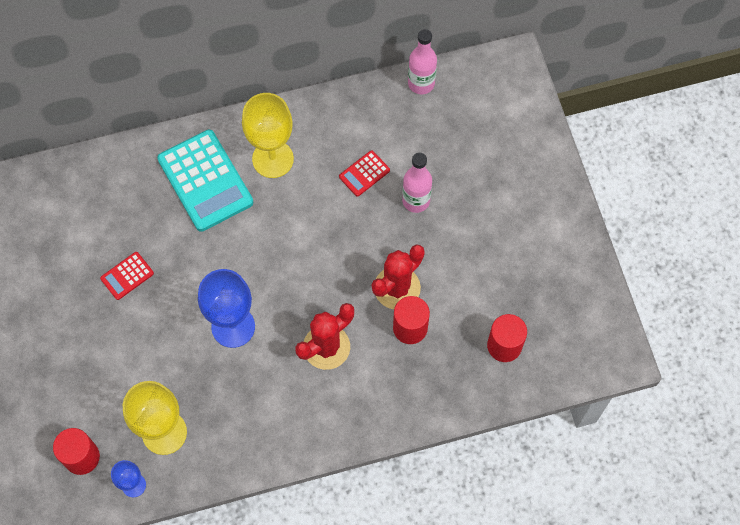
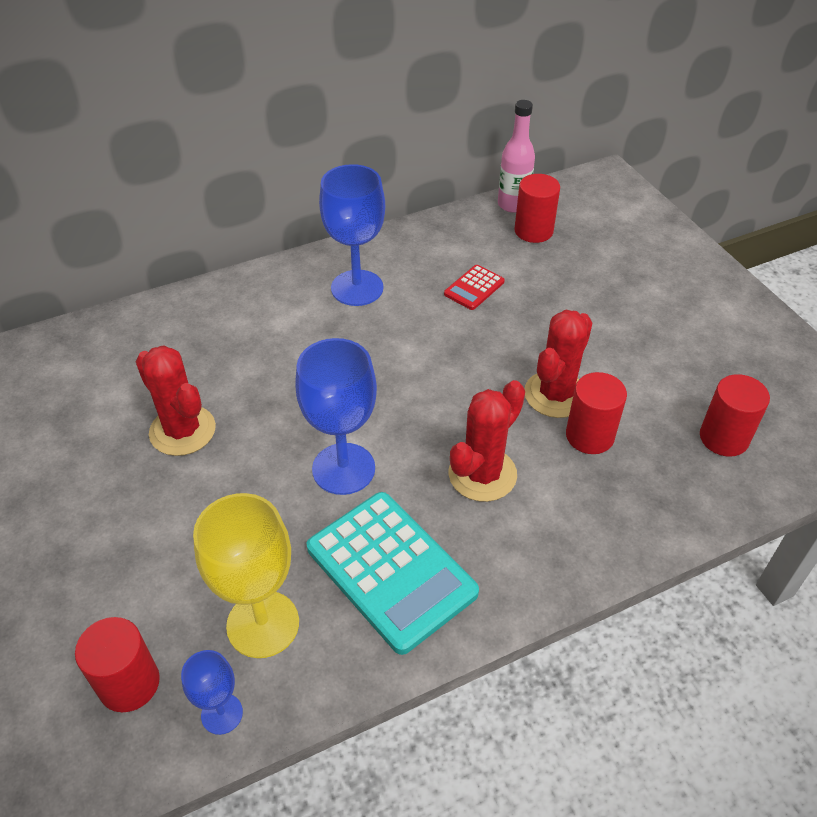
camera: 10 degrees left, 20 degrees down
(127, 276) = (182, 430): red calculator -> red cactus
(205, 181) = (276, 318): turquoise calculator -> turquoise calculator (391, 570)
(273, 159) = (357, 288): yellow goblet -> blue goblet
(416, 200) = (546, 305): pink bottle -> none
(429, 117) = (533, 231): none -> red cylinder

